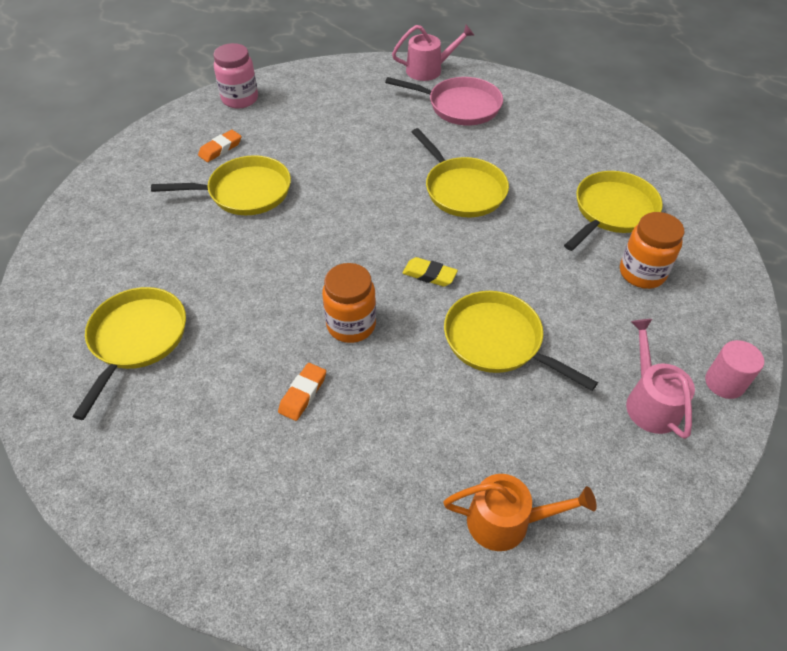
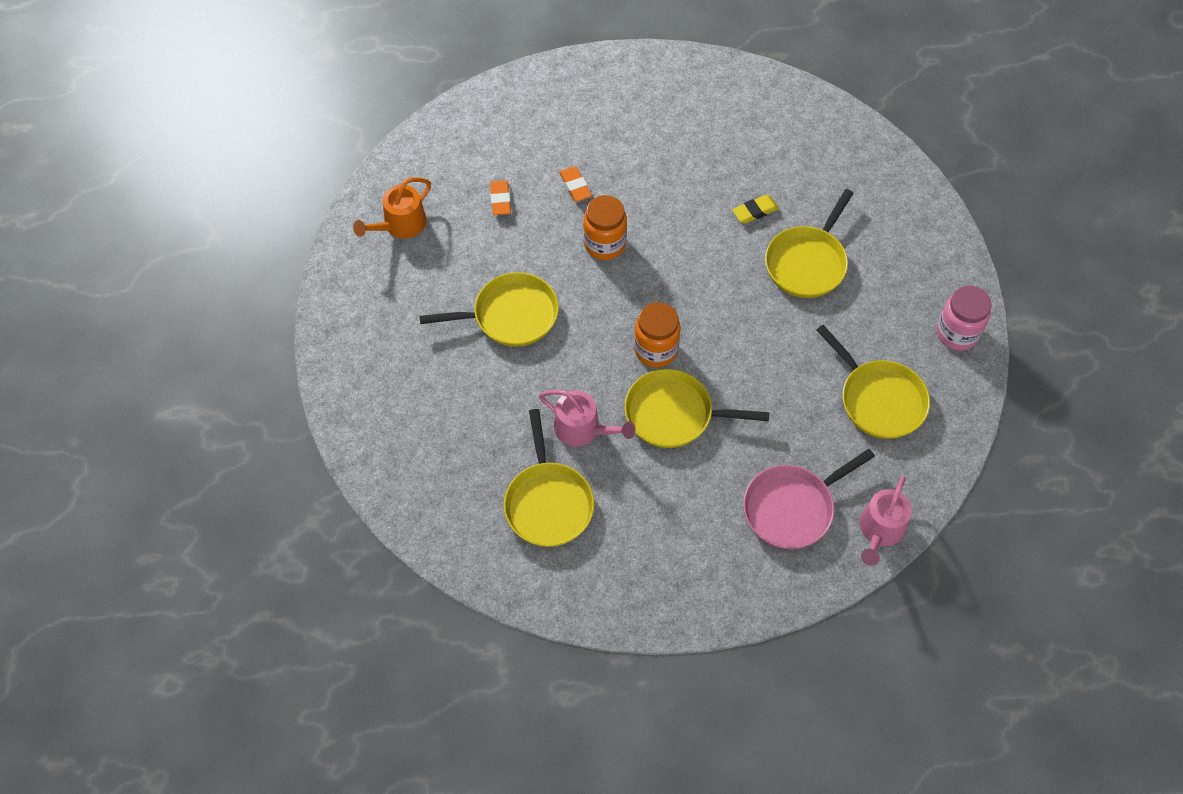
camera: 130 degrees right, 10 degrees up
(137, 339) = (702, 128): yellow pan -> yellow pan (879, 399)
(220, 149) = (884, 277): orange eraser -> orange eraser (500, 200)
(429, 275) = (605, 320): yellow eraser -> yellow eraser (755, 211)
(642, 273) = (473, 458): orange jar -> orange jar (656, 350)
(650, 402) = (385, 359): pink watering can -> pink watering can (582, 429)
(724, 383) = (352, 415): pink cylinder -> none

